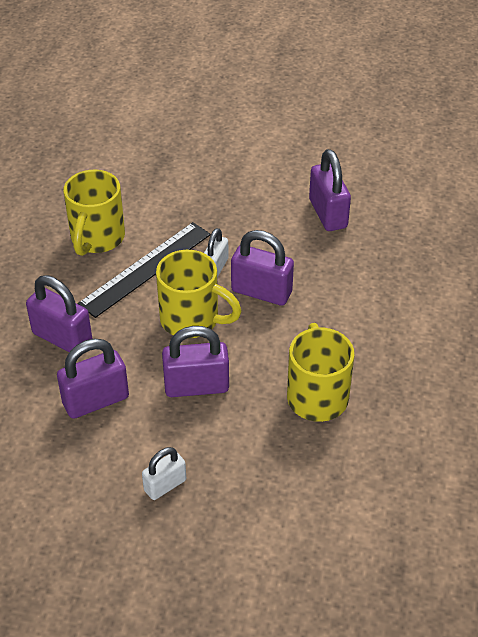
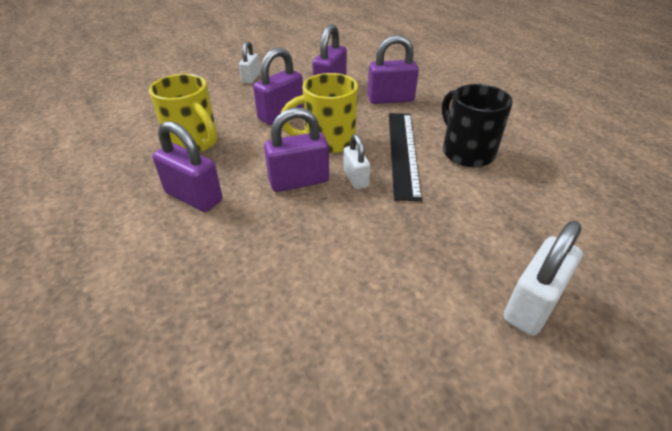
camera: 140 degrees right, 5 degrees down
(97, 238) = (466, 152): yellow mug -> black mug
(218, 143) = (532, 305): none -> white padlock
(328, 213) = (311, 289): purple padlock -> purple padlock (194, 197)

